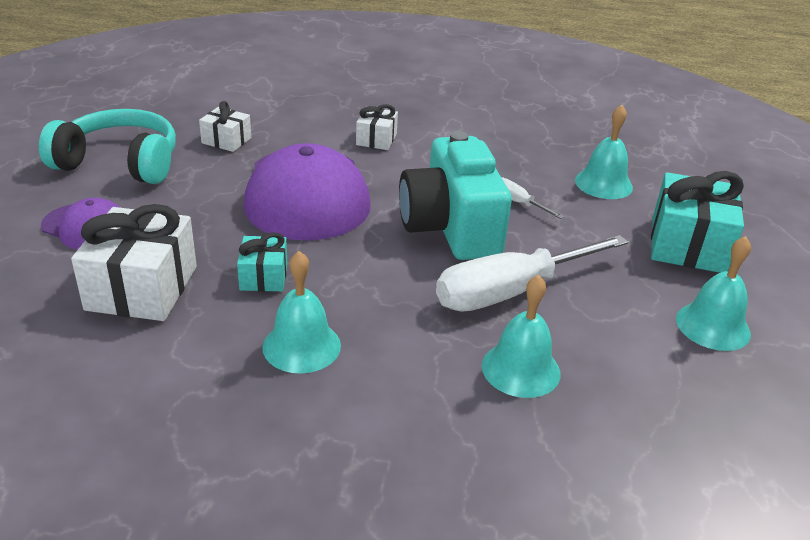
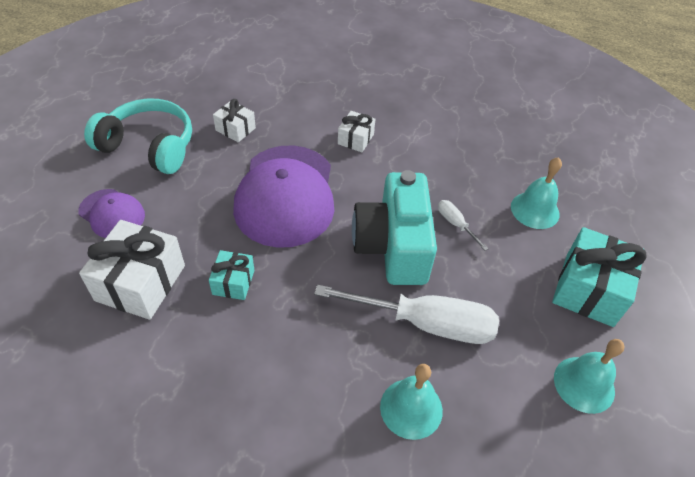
camera: 10 degrees right, 15 degrees up
(301, 346) = (246, 359): turquoise bell -> none
(511, 291) = (425, 323): white screwdriver -> white screwdriver turned 150 degrees counterclockwise

